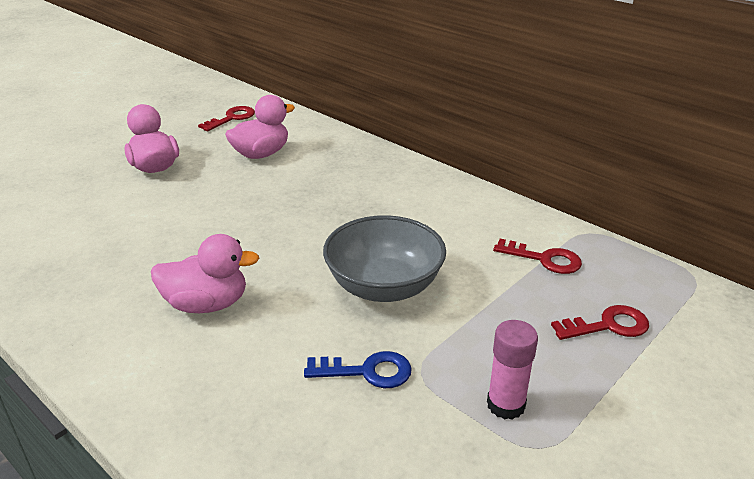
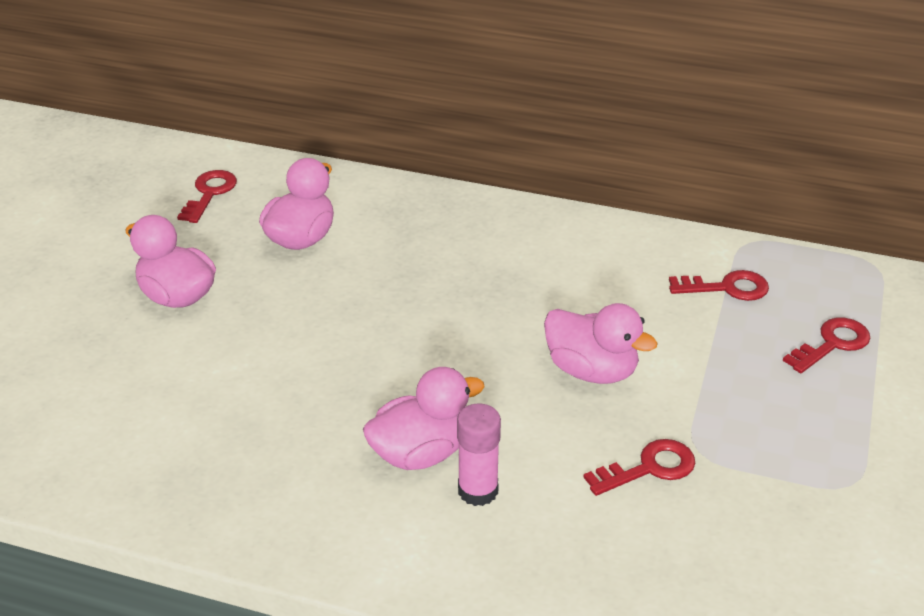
camera: 25 degrees left, 5 degrees up
(367, 372) = (649, 468): blue key -> red key
(384, 286) = (592, 371): grey bowl -> pink duck
(506, 405) = (797, 455): pink glue stick -> pink glue stick (478, 491)

